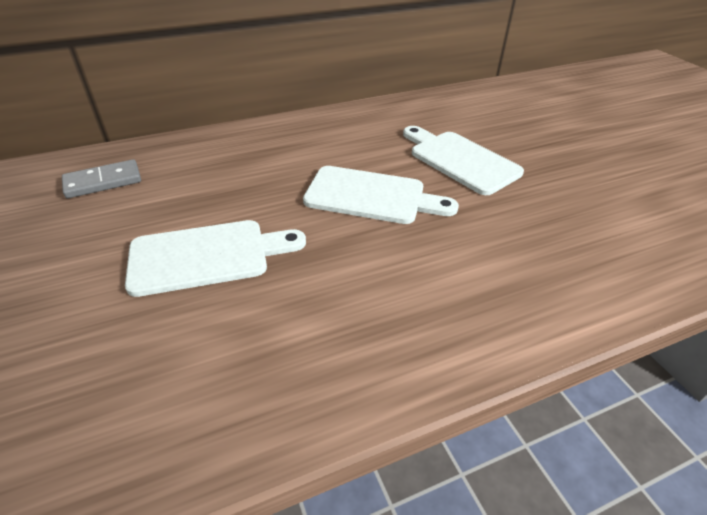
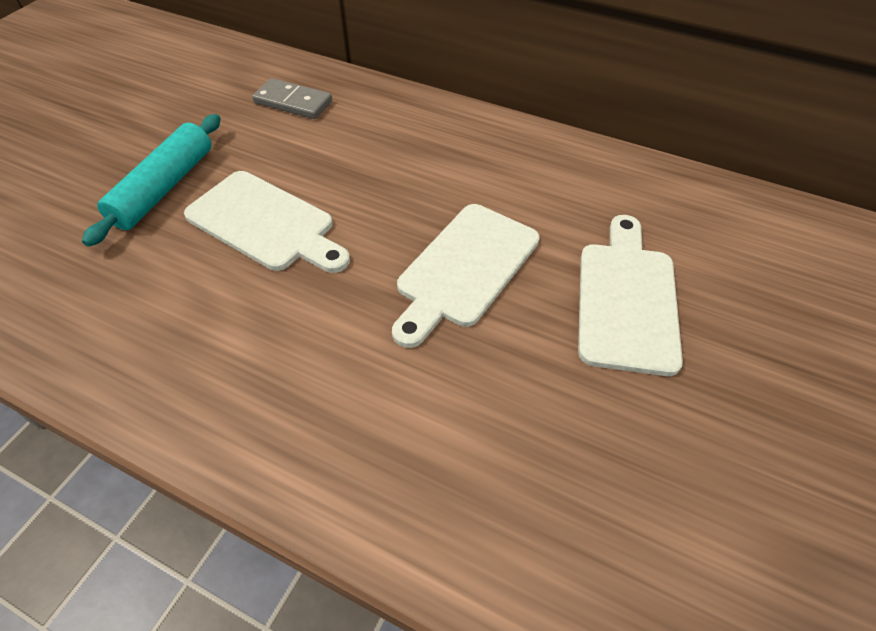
camera: 50 degrees right, 10 degrees up
(73, 292) = (164, 188): none -> turquoise rolling pin
(371, 196) = (464, 269): white cutting board -> white cutting board turned 60 degrees clockwise

